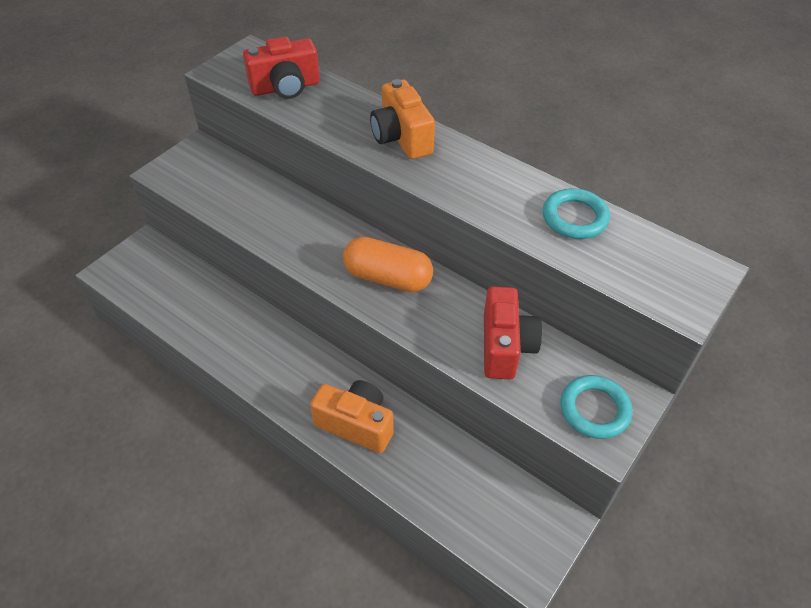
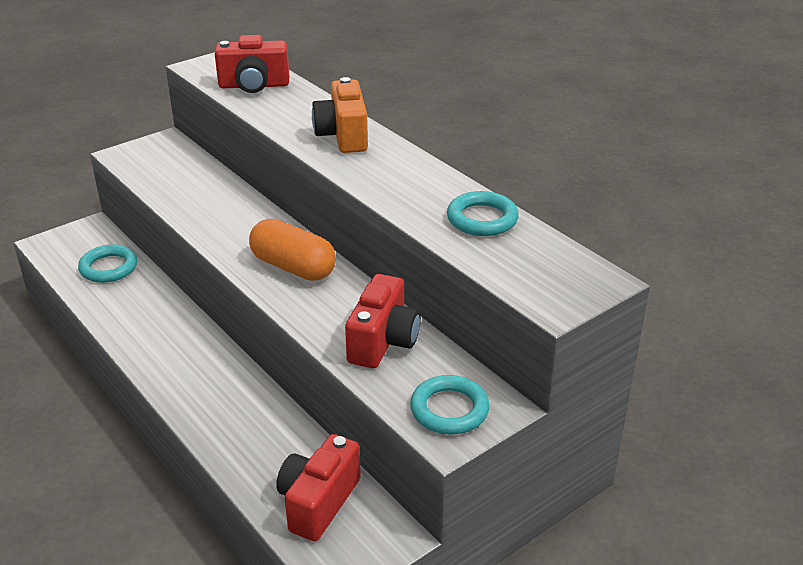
camera: 15 degrees right, 15 degrees down
(183, 288) = (109, 268): none -> turquoise ring
(356, 424) = (220, 409): orange camera -> none
(483, 502) = (318, 502): none -> red camera

